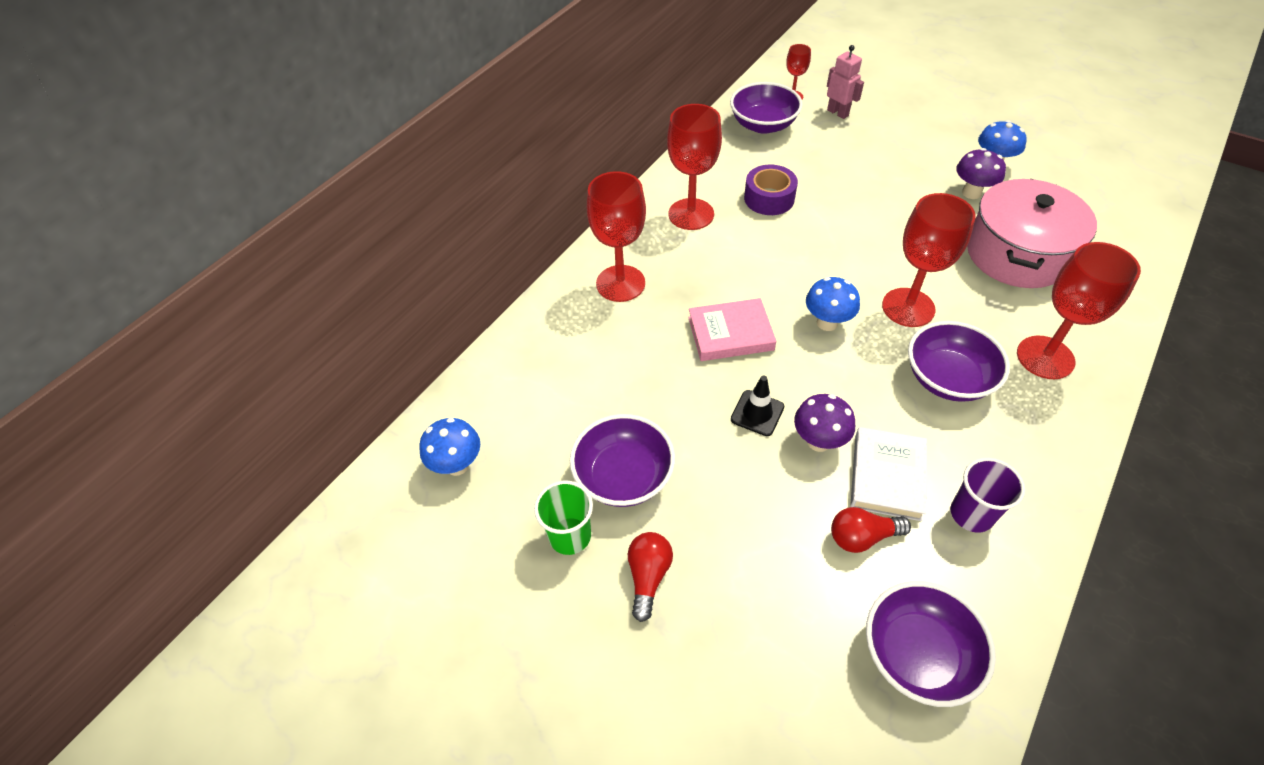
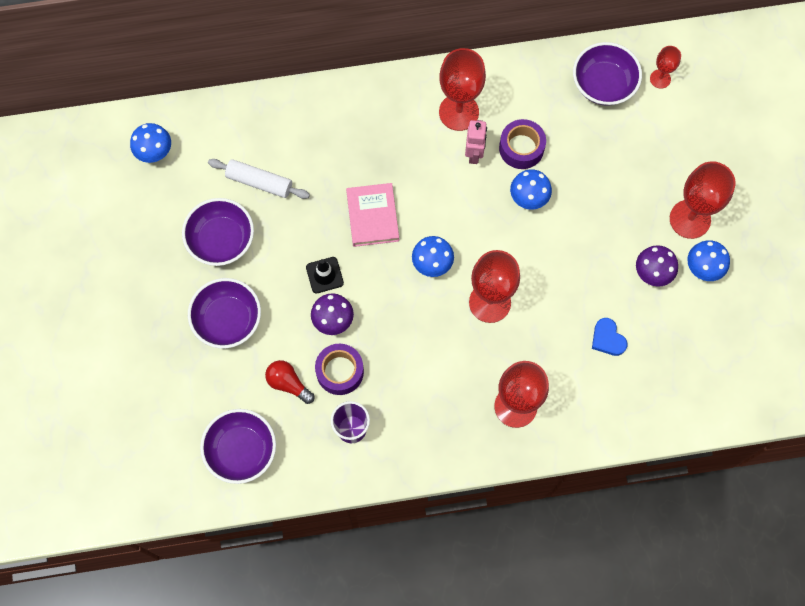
camera: 45 degrees right, 20 degrees up
(570, 536) = (164, 244): green cup -> none
(596, 396) = (259, 182): none -> white rolling pin
(620, 283) = (356, 122): red goblet -> red goblet (690, 219)
(648, 577) = (175, 299): red light bulb -> none
(730, 333) = (372, 216): pink book -> pink book turned 45 degrees clockwise
(823, 222) = (528, 198): none -> blue mushroom
(838, 113) = (669, 124): pink robot -> pink robot (474, 154)
(887, 476) = (340, 371): white book -> purple tape
(947, 378) = (446, 361): purple bowl -> purple bowl (227, 320)
(1017, 254) = (607, 339): pink pot -> blue heart

